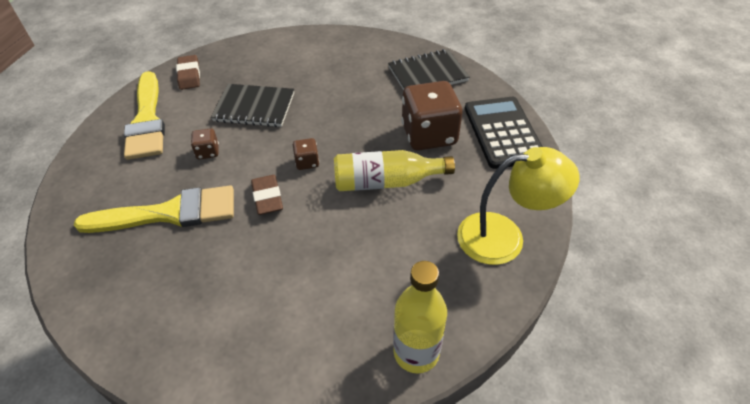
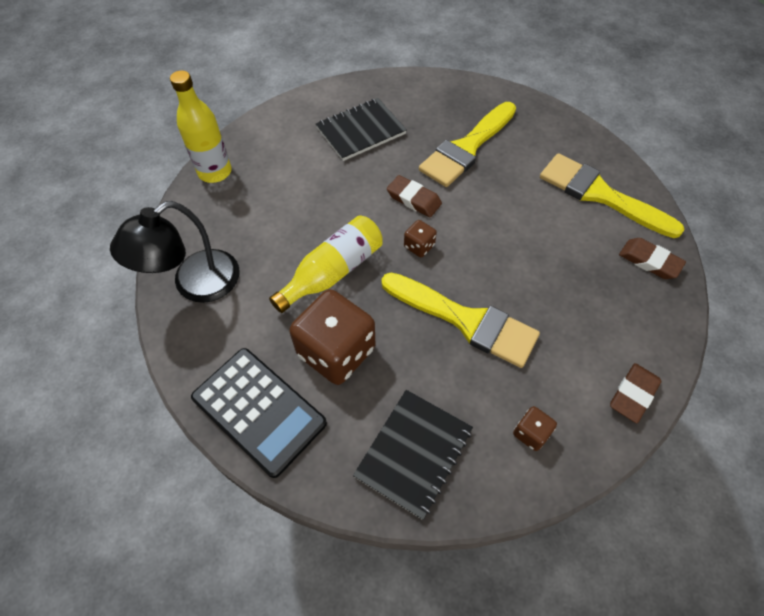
camera: 140 degrees right, 10 degrees up
(208, 152) = (509, 202): brown dice -> brown dice (531, 433)
(254, 107) = (536, 268): black notebook -> black notebook (361, 131)
(293, 40) = (633, 394): none -> brown eraser
(332, 107) = (465, 320): none -> yellow brush
(504, 237) = (195, 284): yellow lamp -> black lamp

